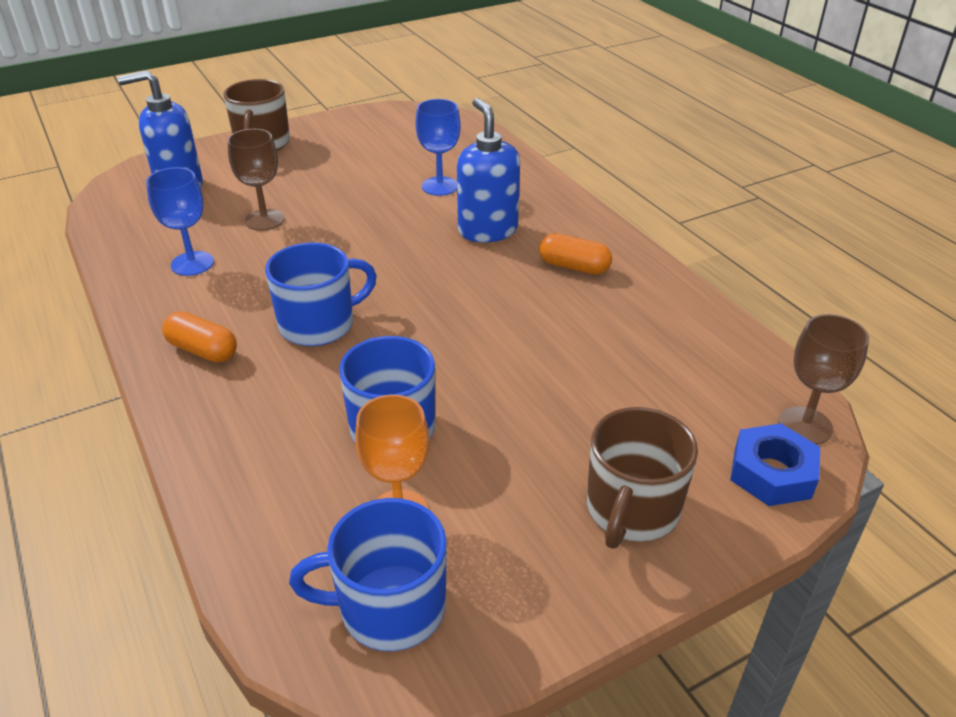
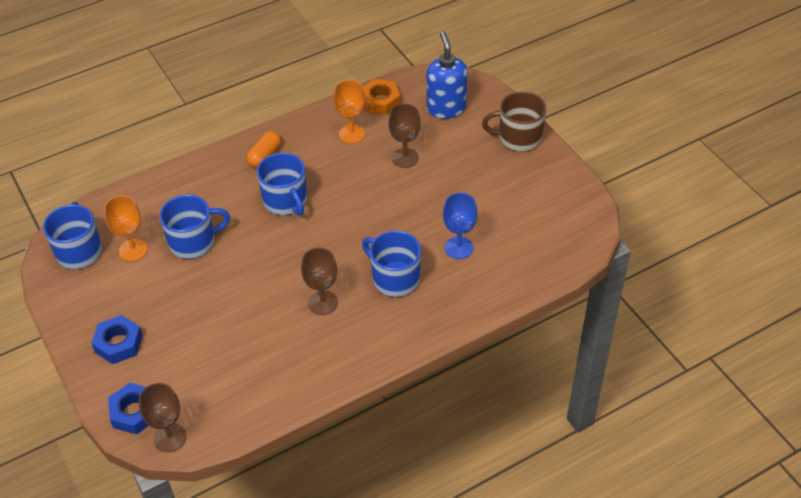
camera: 90 degrees right, 10 degrees up
(132, 238) = (380, 101): none -> orange nut
(192, 263) = (351, 134): blue goblet -> orange goblet
(487, 230) = (394, 278): blue soap dispenser -> blue mug
(529, 286) = (323, 303): none -> brown goblet
(574, 267) = (346, 328): orange capsule -> none
(631, 510) = (118, 343): brown mug -> blue nut

